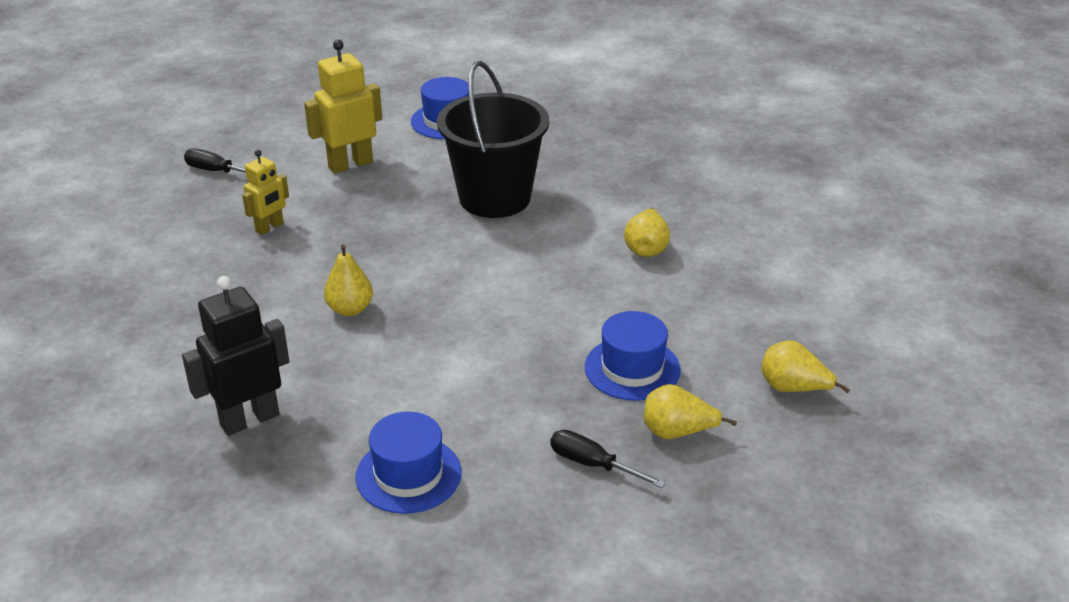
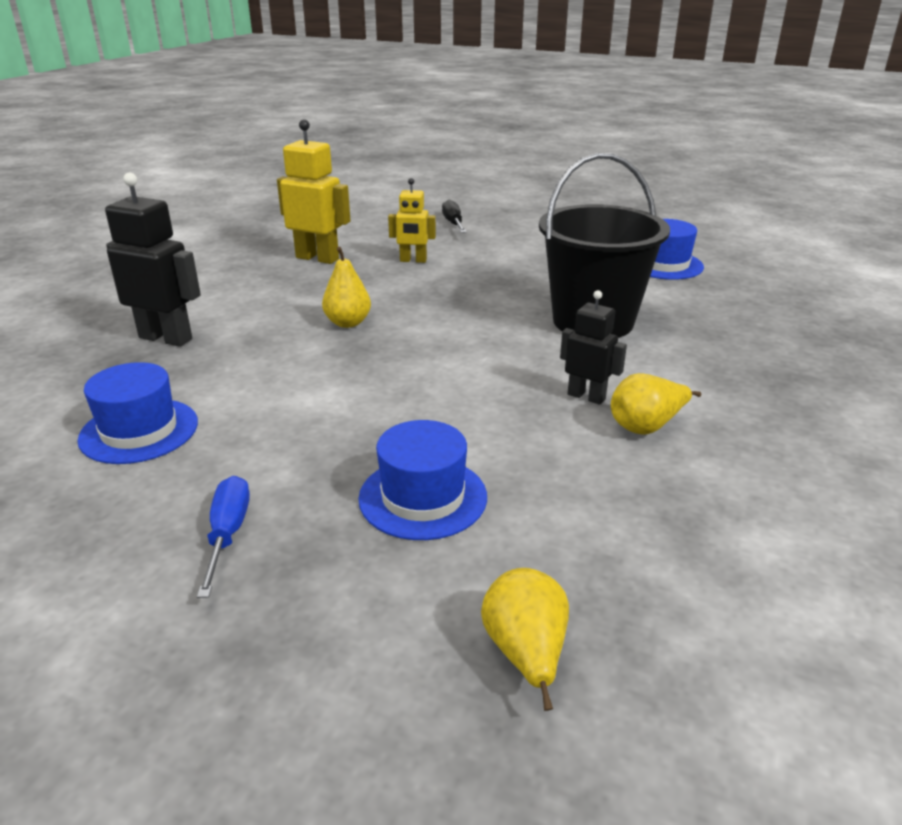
camera: 55 degrees right, 5 degrees down
(350, 164) = (537, 255): yellow robot -> yellow robot (317, 258)
(589, 252) = (586, 396): none -> black robot
(592, 464) = (228, 533): black screwdriver -> blue screwdriver
(677, 432) = (336, 577): yellow pear -> none

